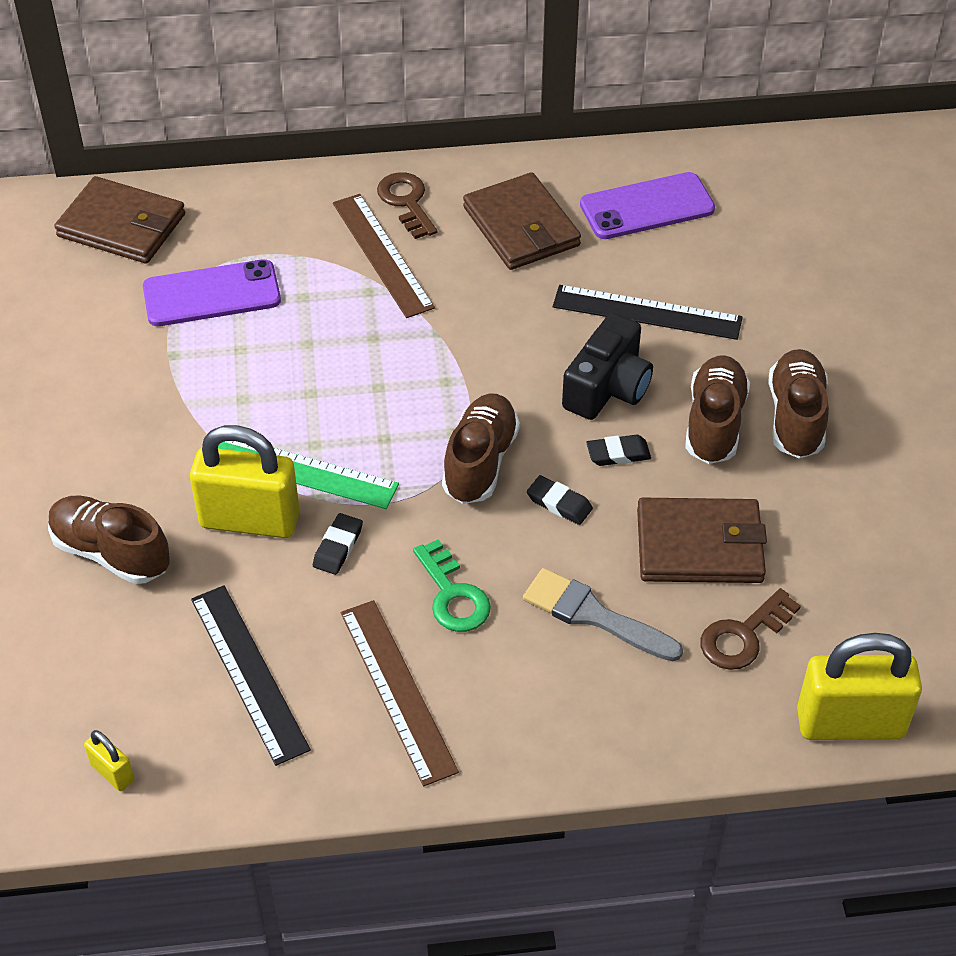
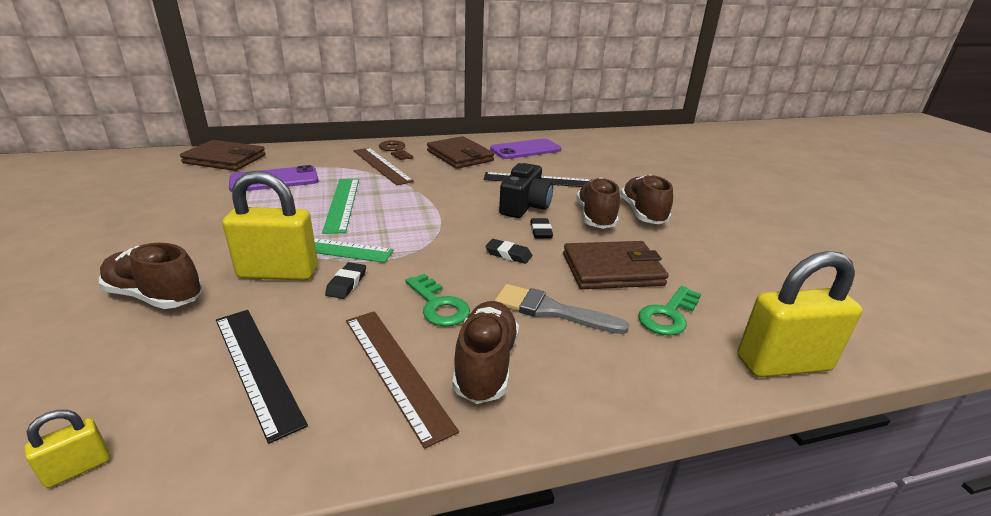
camera: 10 degrees left, 20 degrees down
(112, 772) = (78, 468): yellow padlock -> yellow padlock turned 75 degrees counterclockwise
(322, 367) = (342, 204): none -> green ruler
(480, 462) = (450, 238): brown shoe -> brown shoe (485, 365)
(618, 454) = (541, 231): black eraser -> black eraser turned 75 degrees counterclockwise
(743, 635) = (668, 315): brown key -> green key

